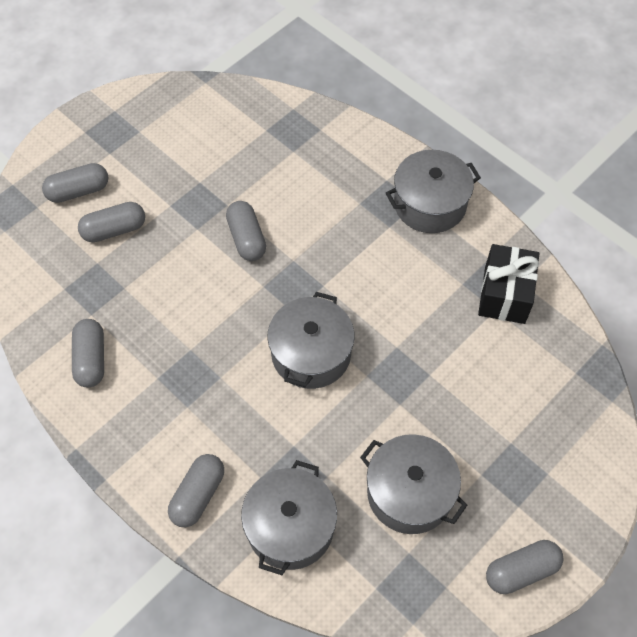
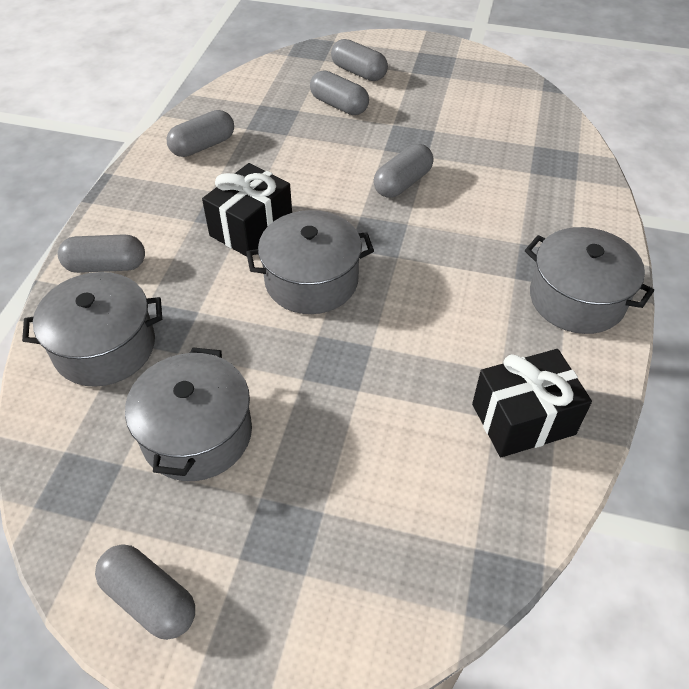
camera: 60 degrees right, 10 degrees down
(225, 368) = (251, 228): none -> black gift

